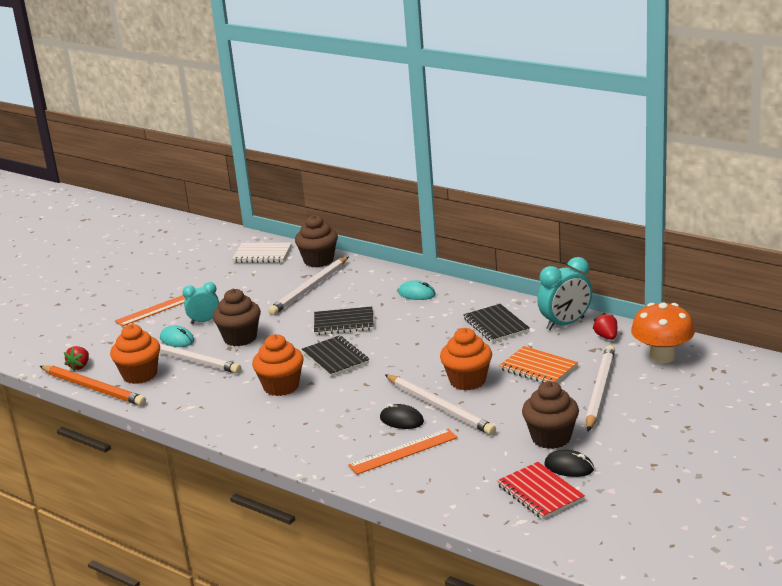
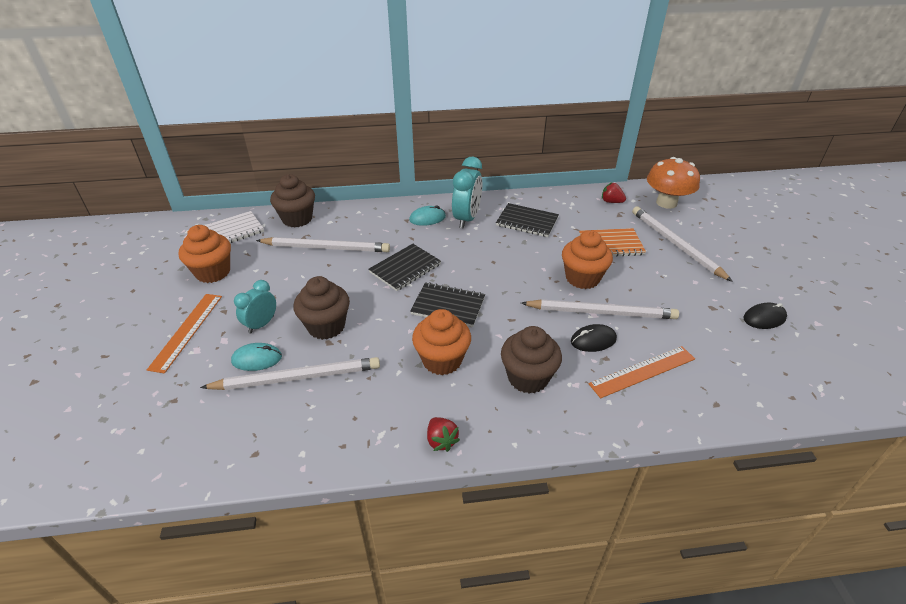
camera: 45 degrees left, 15 degrees up
(80, 366) = (170, 453): red strawberry -> red strawberry (441, 441)
(93, 388) = (228, 475): orange pencil -> none
(140, 375) = (267, 425): orange cupcake -> orange cupcake (213, 272)
(310, 288) = (326, 248): white pencil -> white pencil turned 75 degrees counterclockwise
(403, 451) = (642, 371): orange ruler -> orange ruler turned 45 degrees clockwise
(540, 493) = (787, 352): red notebook -> none
(551, 438) = (713, 299): brown cupcake -> brown cupcake (528, 377)
(565, 324) = (571, 202): turquoise clock -> turquoise clock (467, 219)

